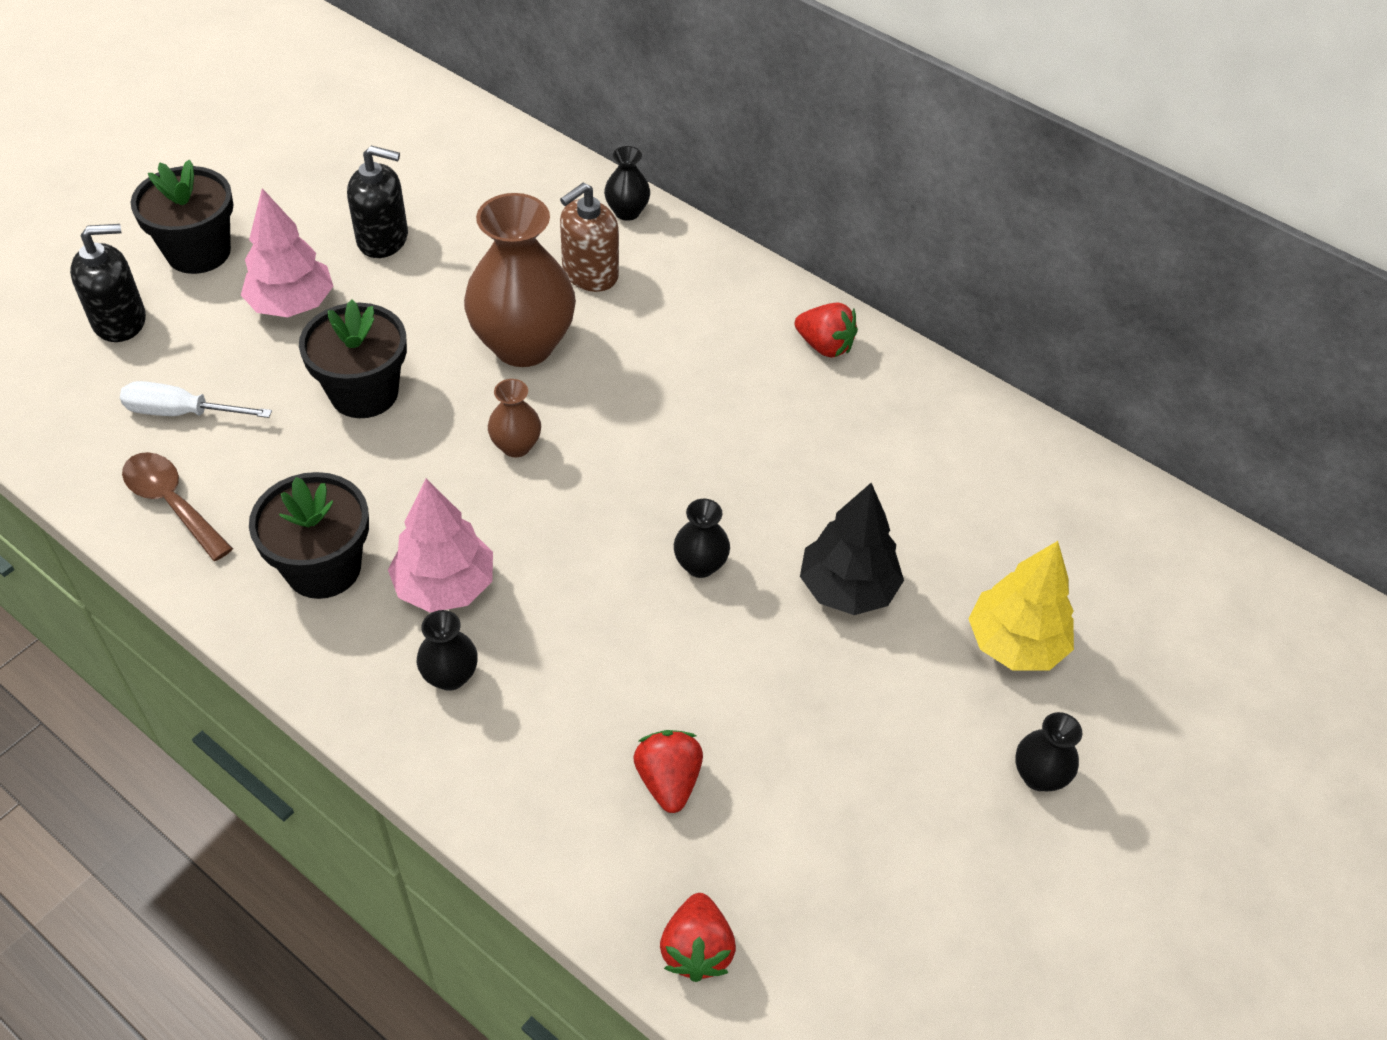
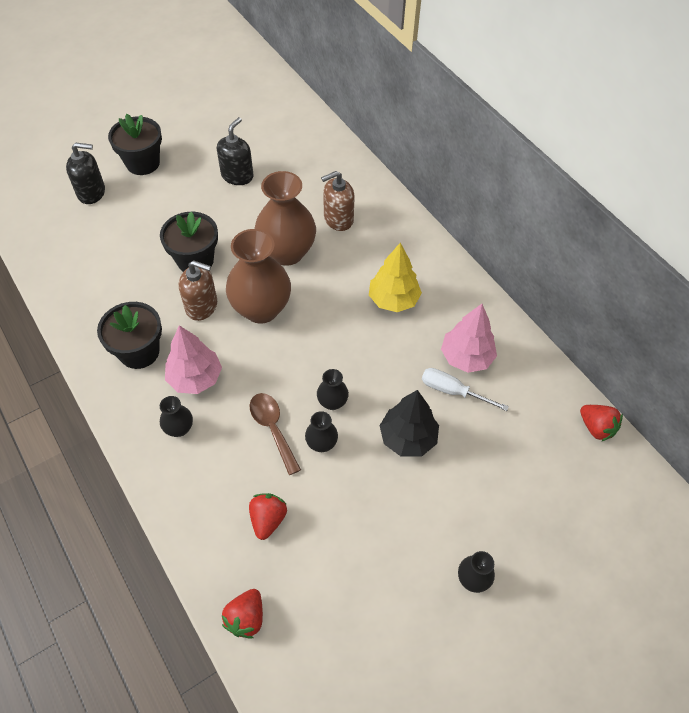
camera: 20 degrees right, 5 degrees up
(172, 503) = (80, 298): brown spoon -> brown spoon (273, 429)
(181, 412) = (102, 249): white screwdriver -> white screwdriver (452, 391)
(292, 305) = (178, 203): pink tree -> pink tree (466, 357)
(383, 239) = (237, 175): black soap dispenser -> black soap dispenser turned 90 degrees counterclockwise
(407, 465) = (202, 306): none -> brown soap dispenser
(516, 446) = (261, 309): brown vase -> brown vase, size x2.16
(627, 212) = (372, 187): black vase -> black vase (321, 443)
(824, 346) = (452, 291): red strawberry -> red strawberry (596, 428)
(1015, 644) = (491, 497): yellow tree -> yellow tree (393, 300)

